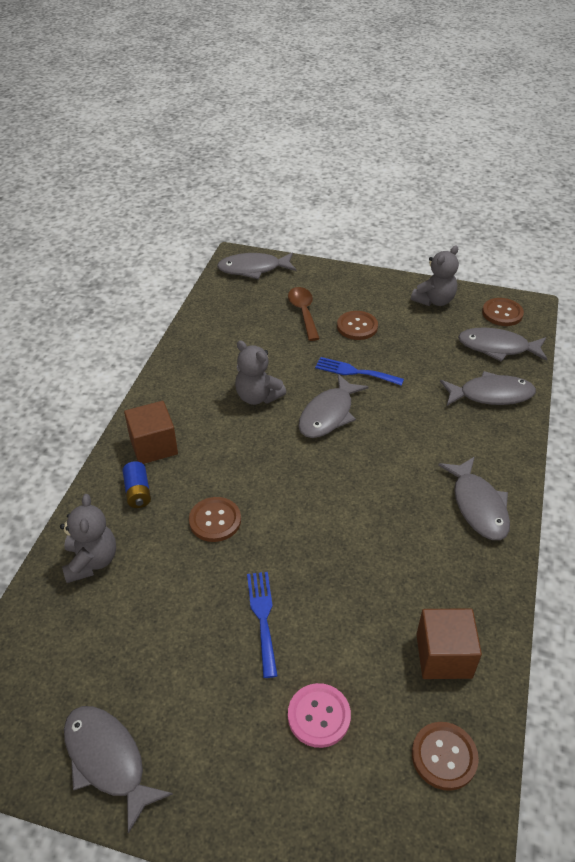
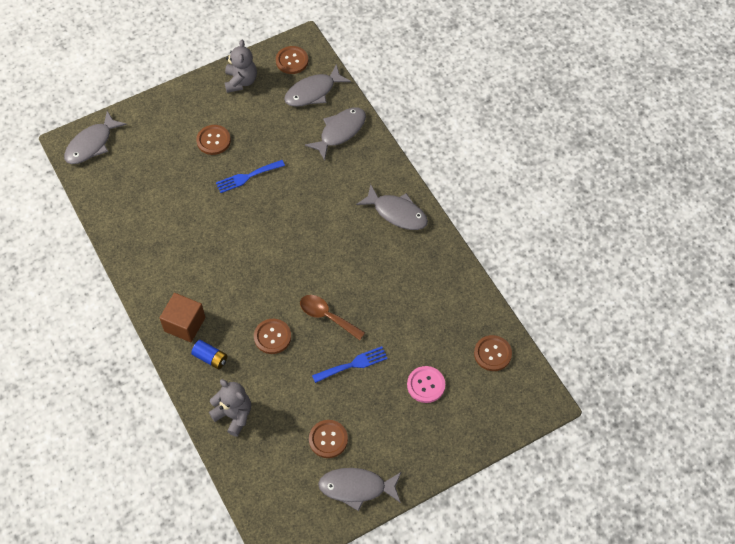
camera: 45 degrees left, 15 degrees up
(145, 673) = (328, 439): none -> brown button
(257, 396) = (208, 241): grey teddy bear -> none
(262, 617) = (353, 364): blue fork -> blue fork turned 120 degrees clockwise
(303, 312) = (167, 155): brown spoon -> brown spoon (327, 316)
(328, 414) = (263, 220): grey fish -> none
(443, 656) = (452, 308): brown cube -> none

